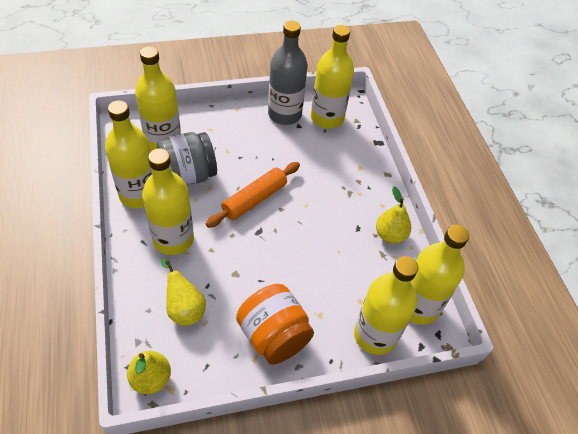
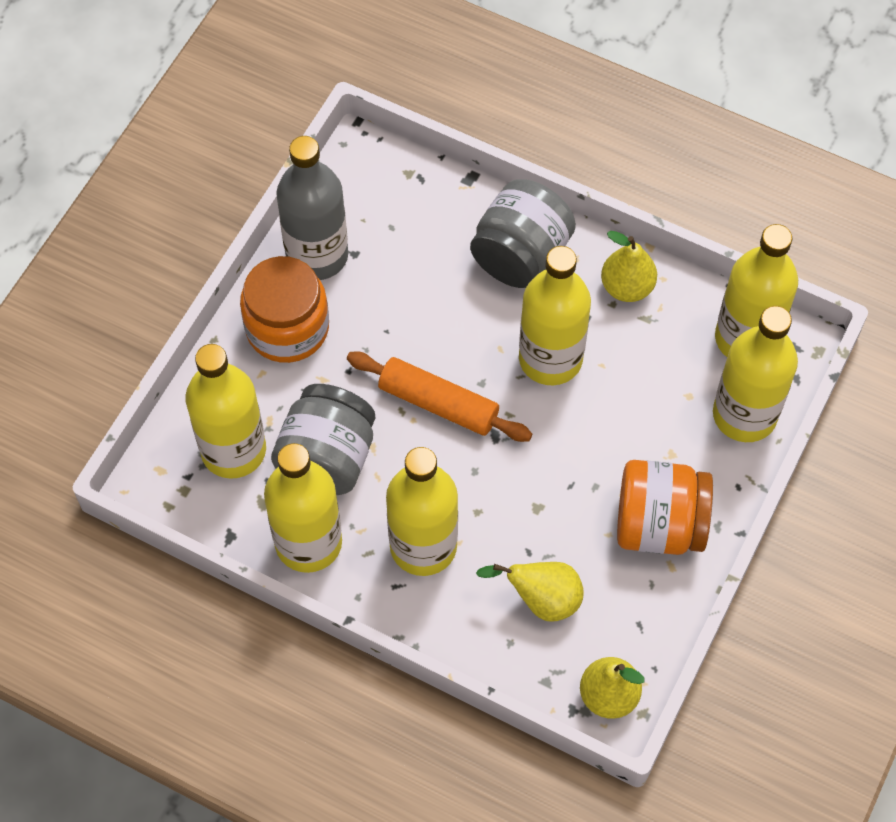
camera: 45 degrees left, 10 degrees up
(240, 125) = (287, 328): none -> orange jar
(254, 199) = (438, 404): orange rolling pin -> orange rolling pin turned 60 degrees counterclockwise
(327, 118) = (371, 206): yellow bottle -> yellow bottle (550, 359)
(361, 183) = (520, 255): none -> grey jar

